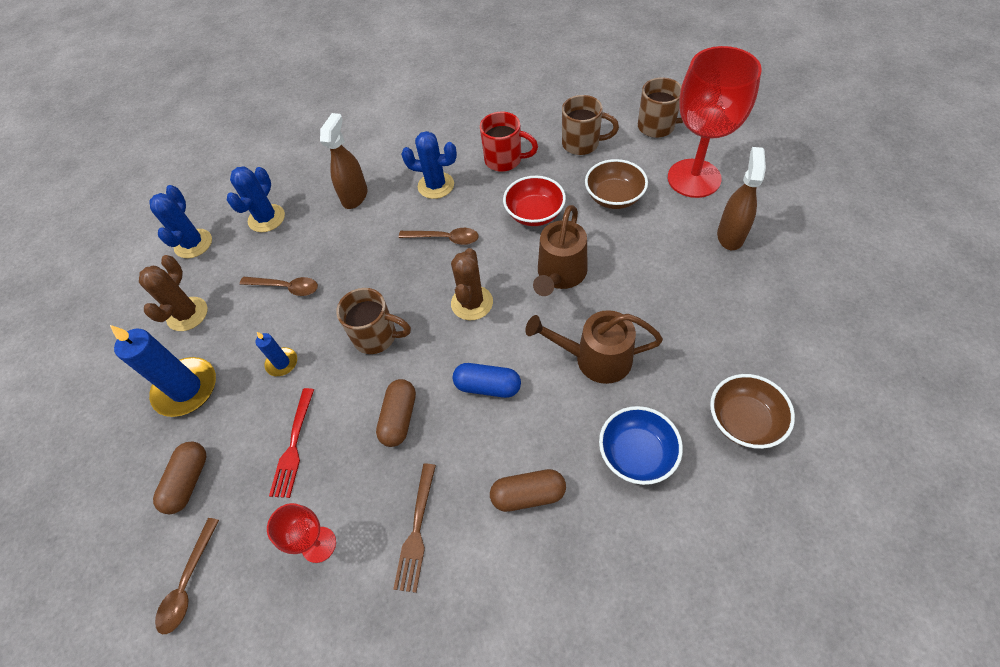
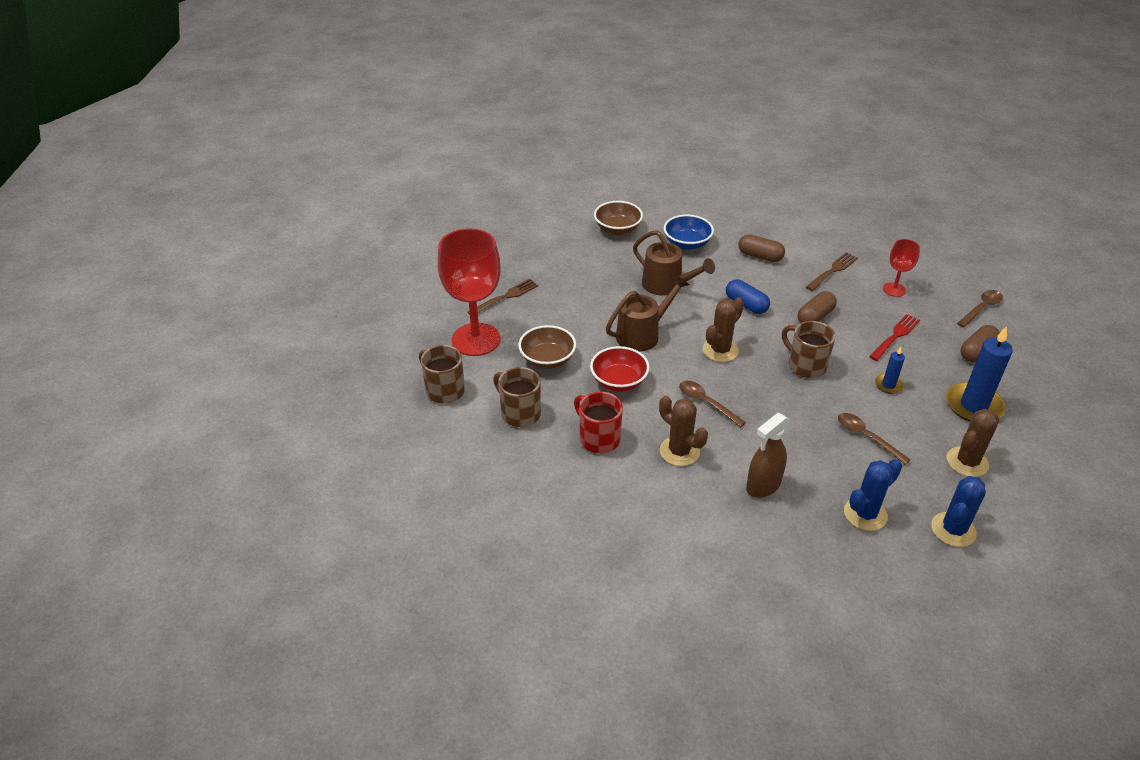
camera: 150 degrees left, 15 degrees down
(436, 185) = (679, 451): blue cactus -> brown cactus
(730, 235) = (505, 297): brown spray bottle -> brown fork

